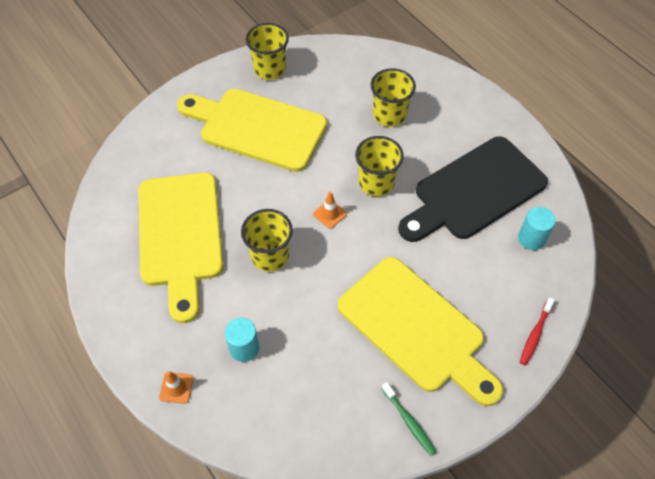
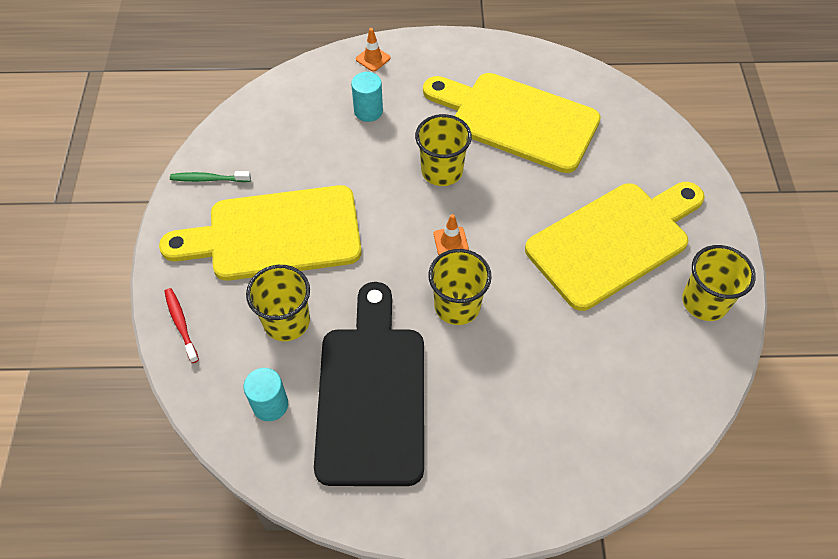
camera: 125 degrees right, 0 degrees up
(389, 115) = (545, 383): yellow cup -> yellow cup (286, 321)

